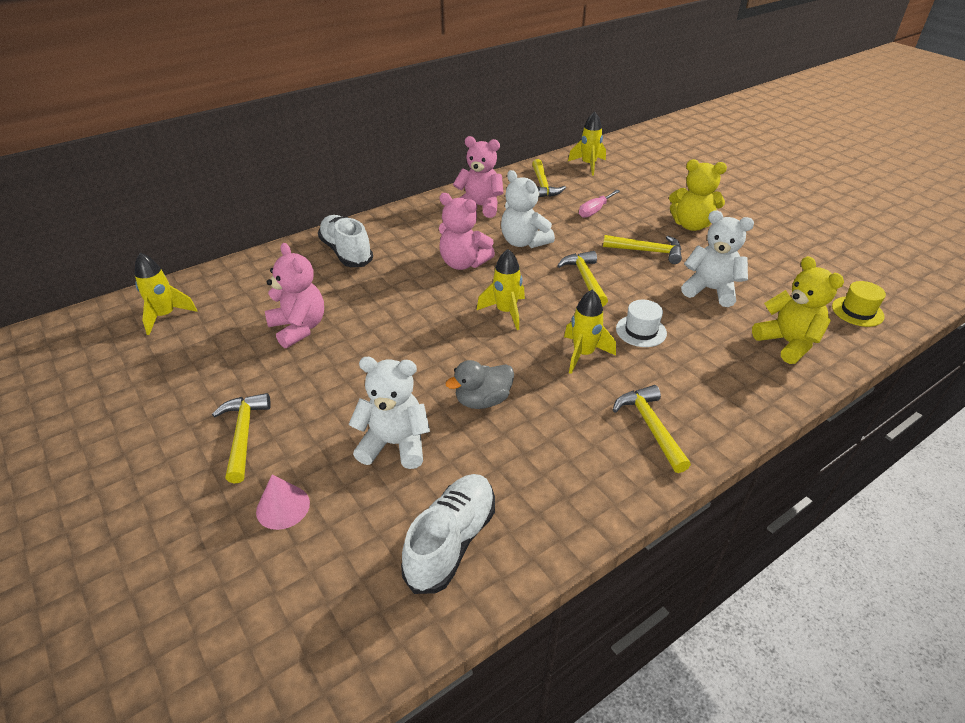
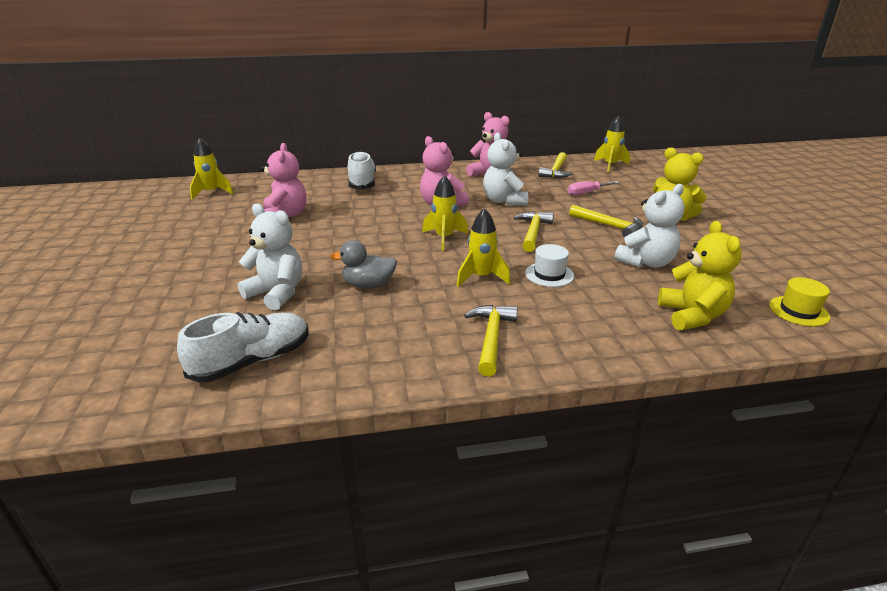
camera: 25 degrees right, 10 degrees down
(243, 435) = (187, 262): yellow hammer -> none
(283, 507) = (166, 306): pink cone -> none
(710, 290) = (646, 262): white teddy bear -> white teddy bear turned 90 degrees clockwise

